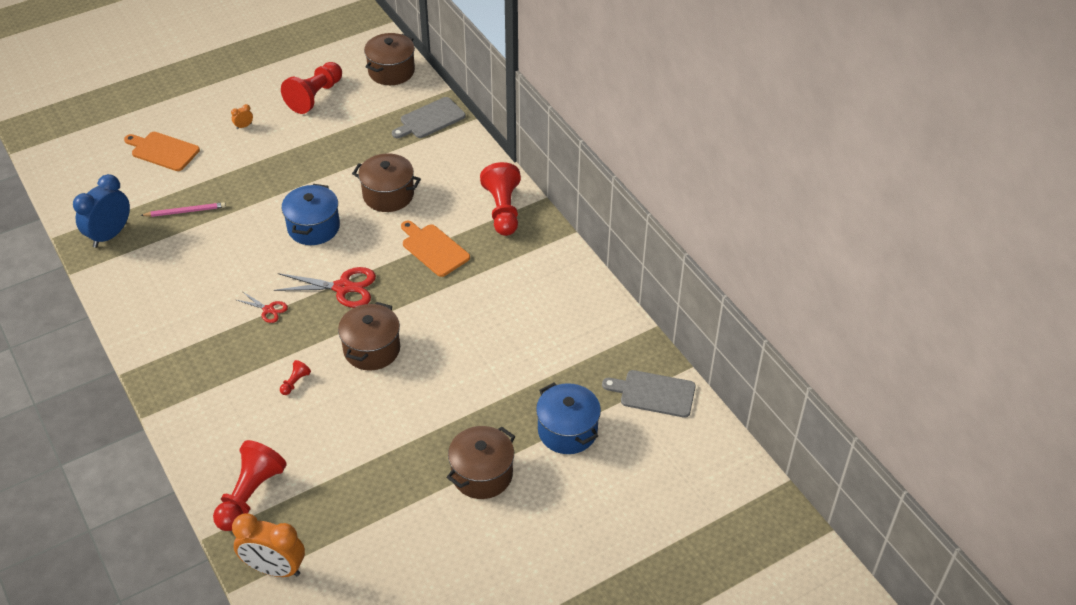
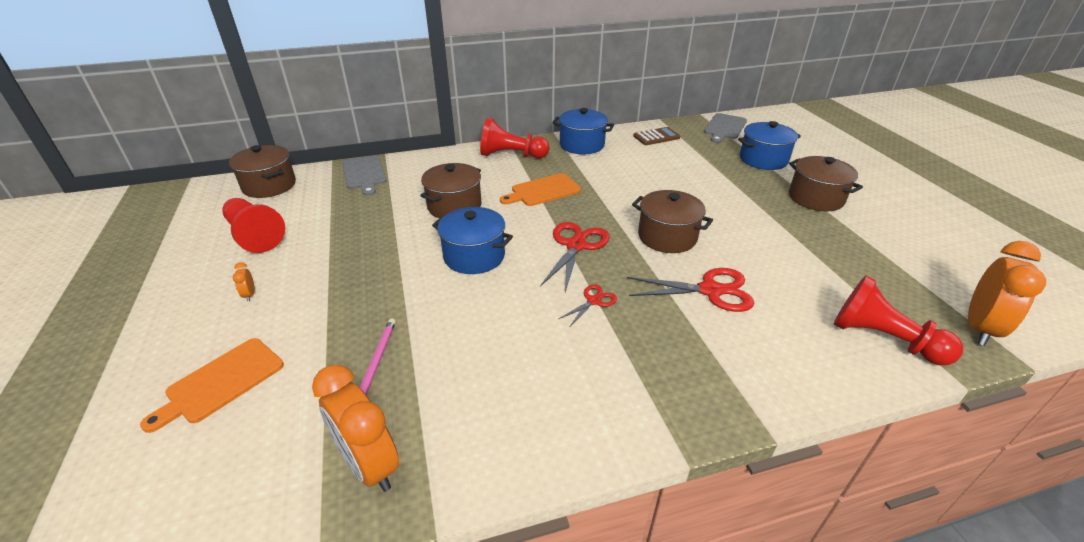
camera: 75 degrees left, 10 degrees down
(110, 235) = (369, 465): blue clock -> orange clock
(295, 382) = (710, 290): red pawn -> red scissors
(549, 262) = (582, 145): none -> blue pot
(596, 326) = (656, 137): none -> brown calculator

